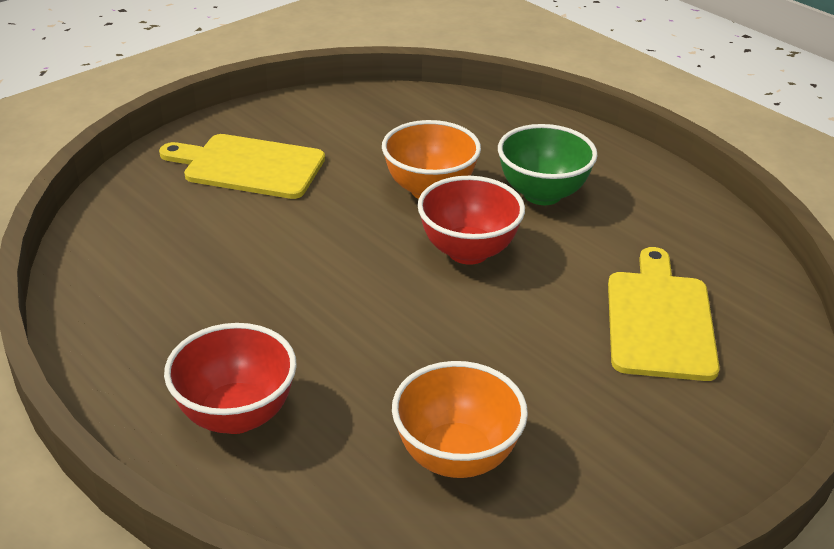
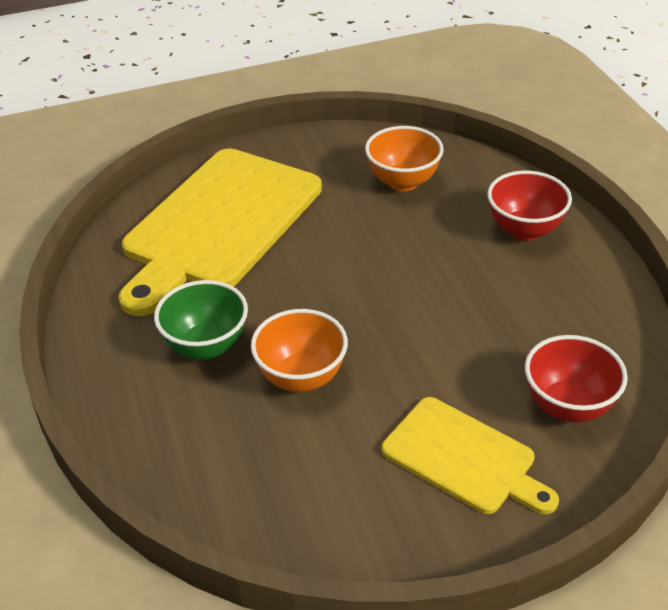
camera: 155 degrees left, 5 degrees up
(468, 251) = (310, 306): red bowl -> red bowl (568, 406)
(659, 320) = (219, 224): yellow cutting board -> yellow cutting board, size x1.82

